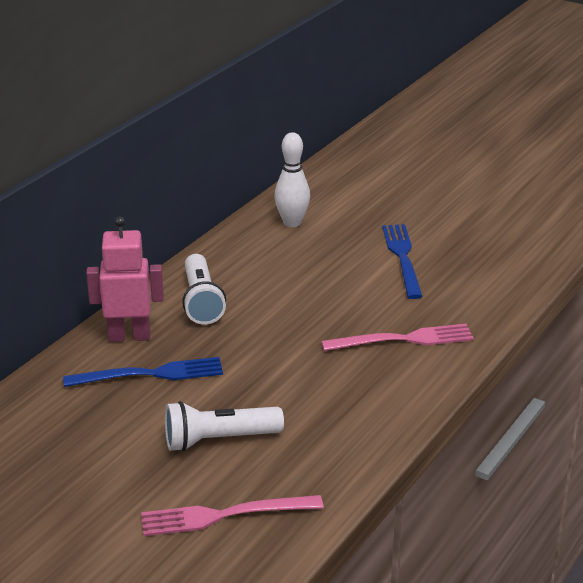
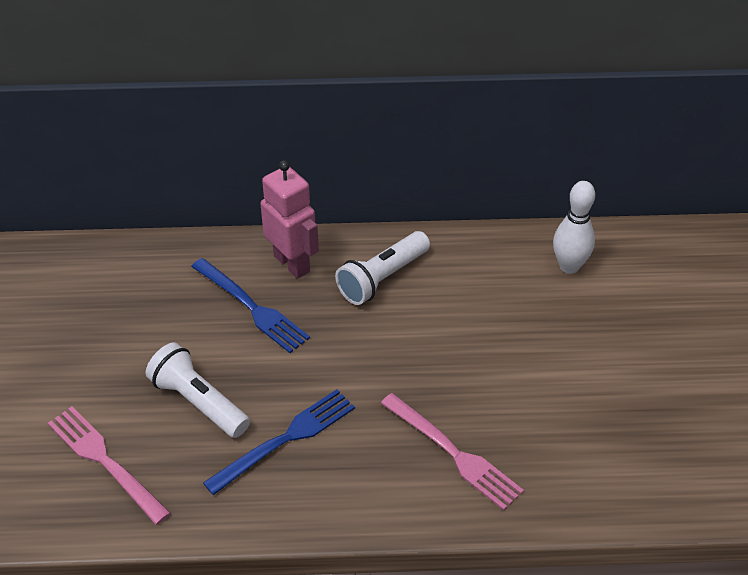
camera: 55 degrees right, 15 degrees up
(402, 257) = (595, 379): blue fork -> blue fork (286, 438)

